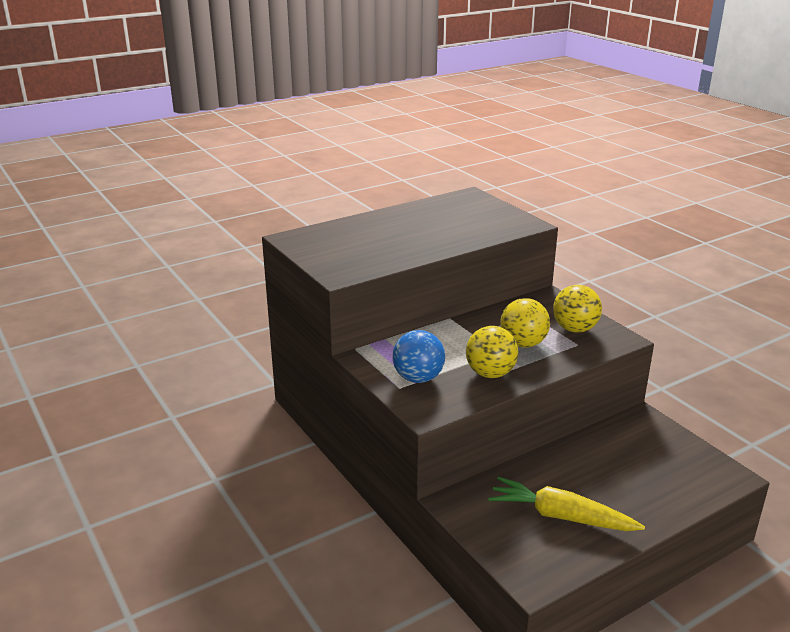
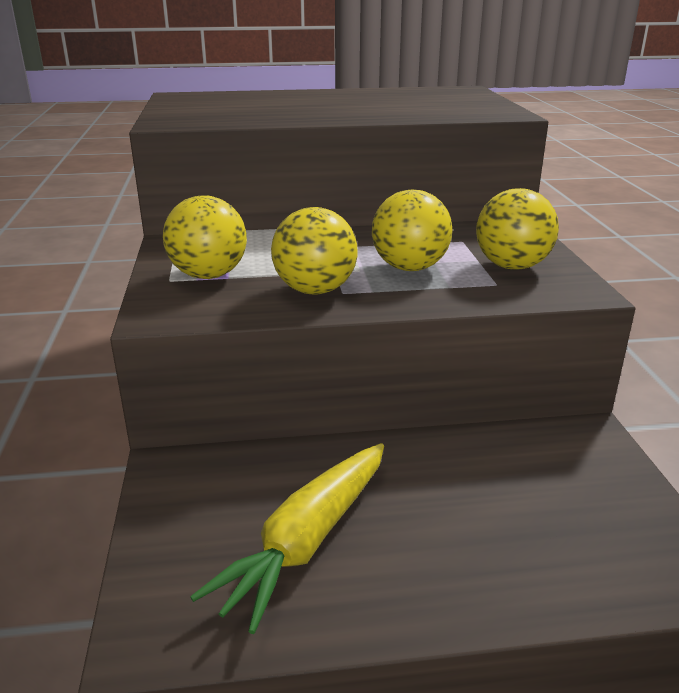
camera: 25 degrees right, 0 degrees up
(418, 378) = (208, 275): blue ball -> yellow ball
(560, 516) = (306, 542): yellow carrot -> yellow carrot turned 105 degrees counterclockwise

